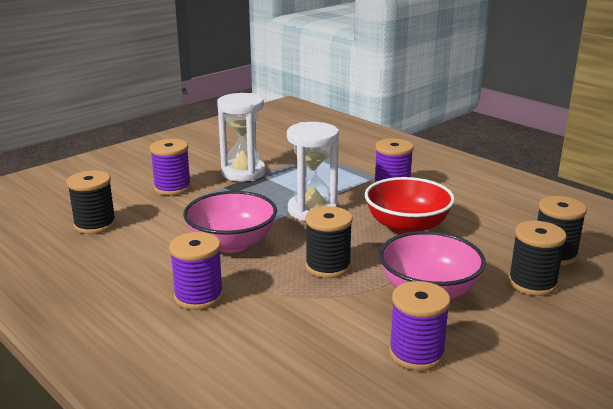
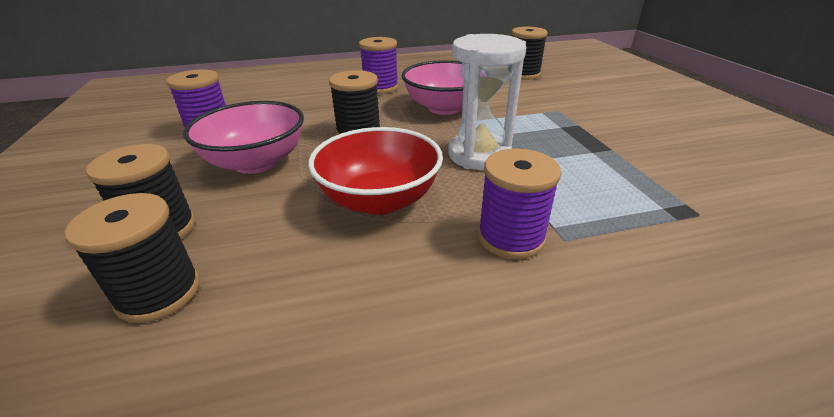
camera: 120 degrees right, 10 degrees up
(172, 188) = (587, 104): purple spool -> none
(243, 173) = (620, 142): white hourglass -> none

